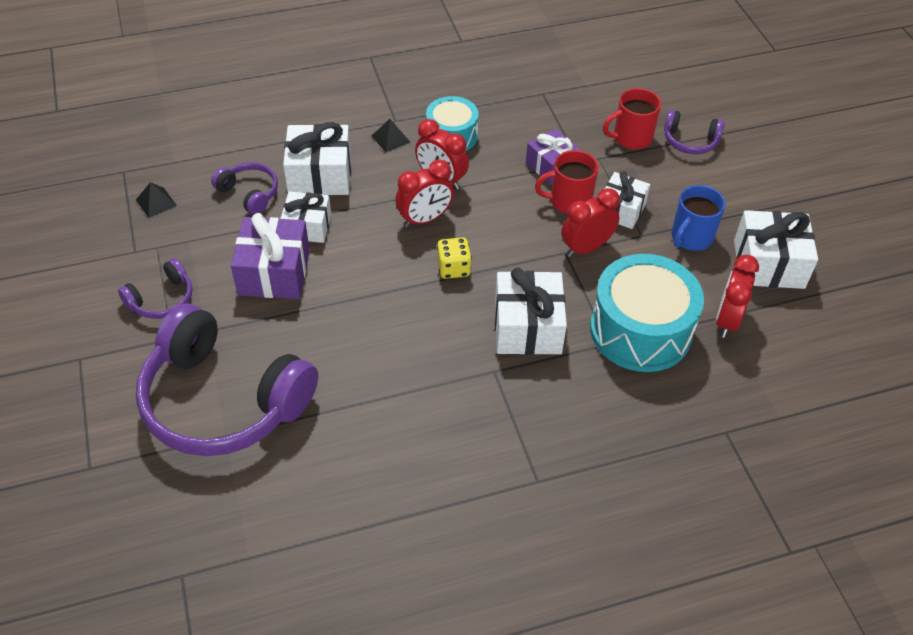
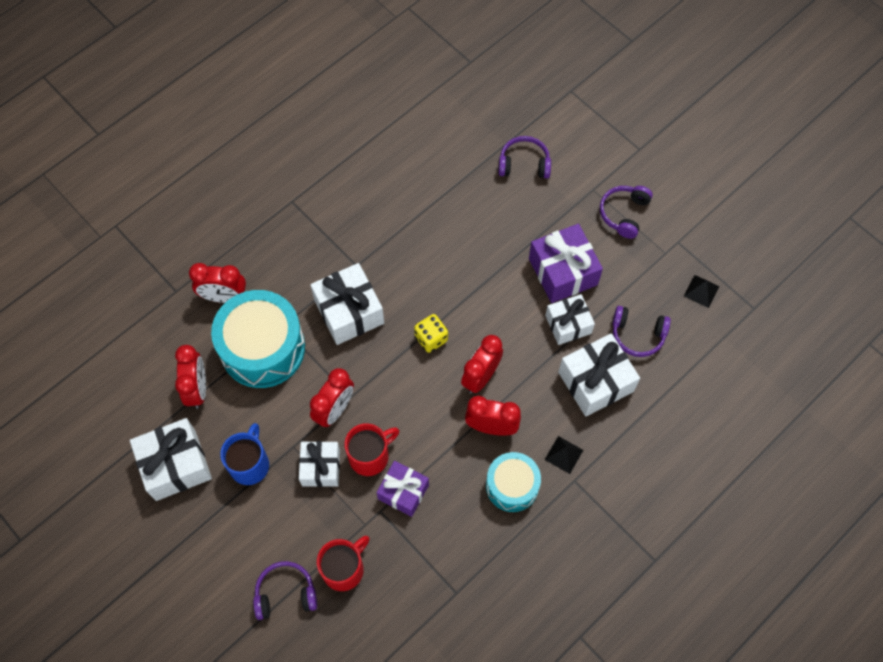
camera: 155 degrees right, 15 degrees up
(224, 400) = (524, 164): purple headphones -> purple headphones, size x0.44
(667, 401) = (224, 297): none -> red clock

